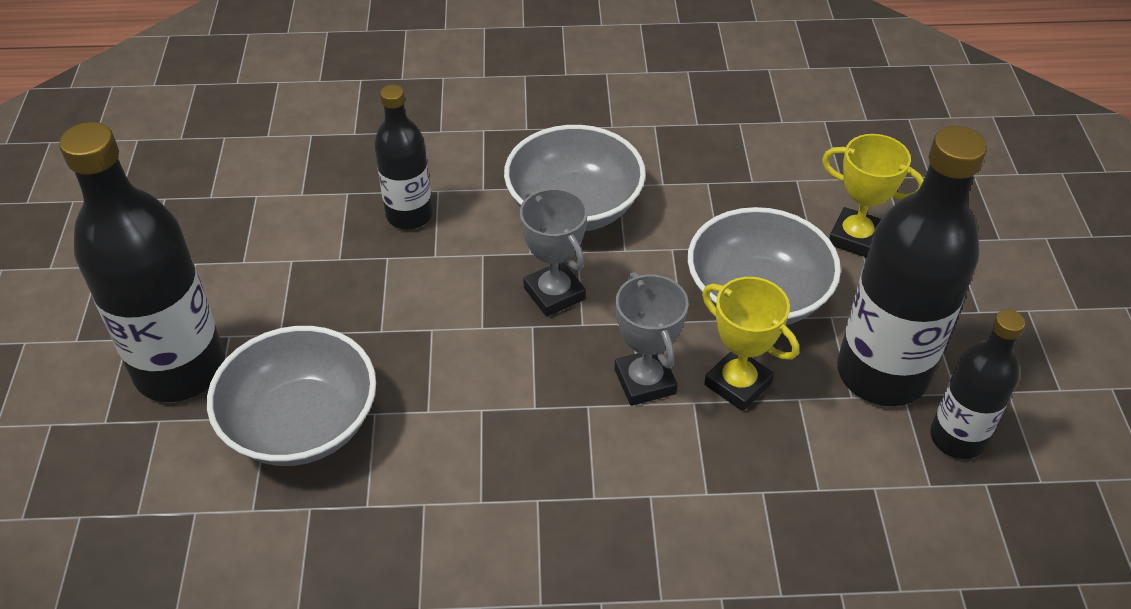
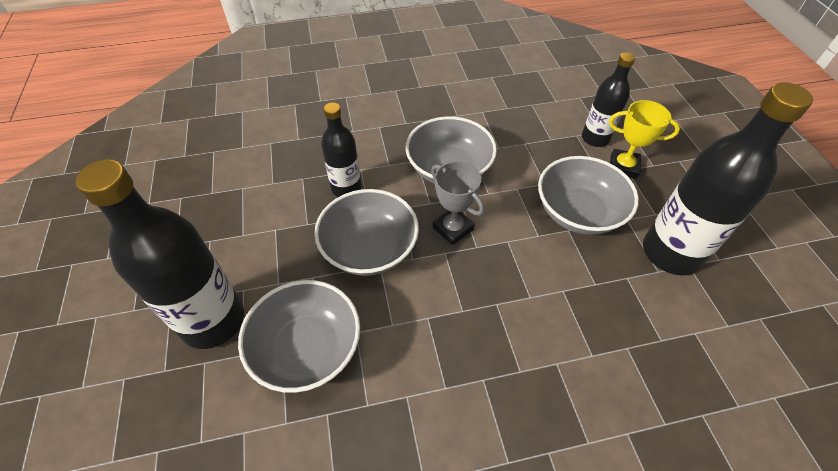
camera: 10 degrees left, 5 degrees up
(422, 305) = (369, 249): none -> grey bowl
(645, 381) = (528, 281): grey trophy -> none
(737, 384) = (586, 273): yellow trophy -> none
(957, 438) = (731, 290): black bottle -> black bottle (595, 138)

